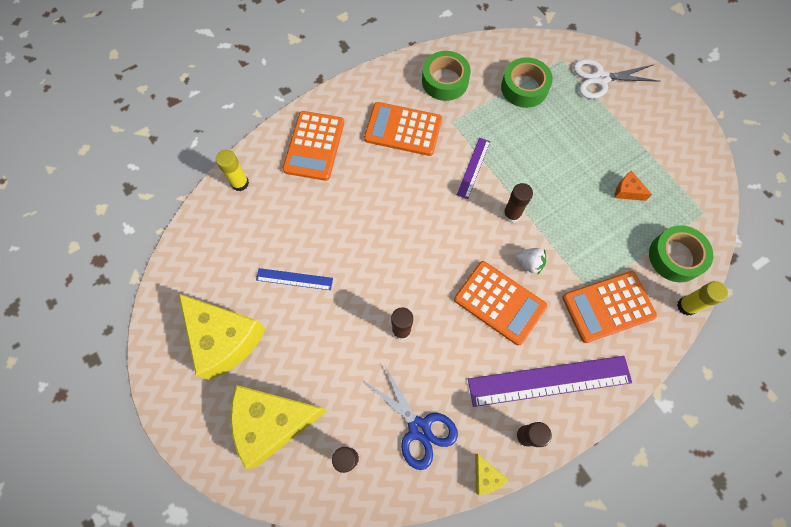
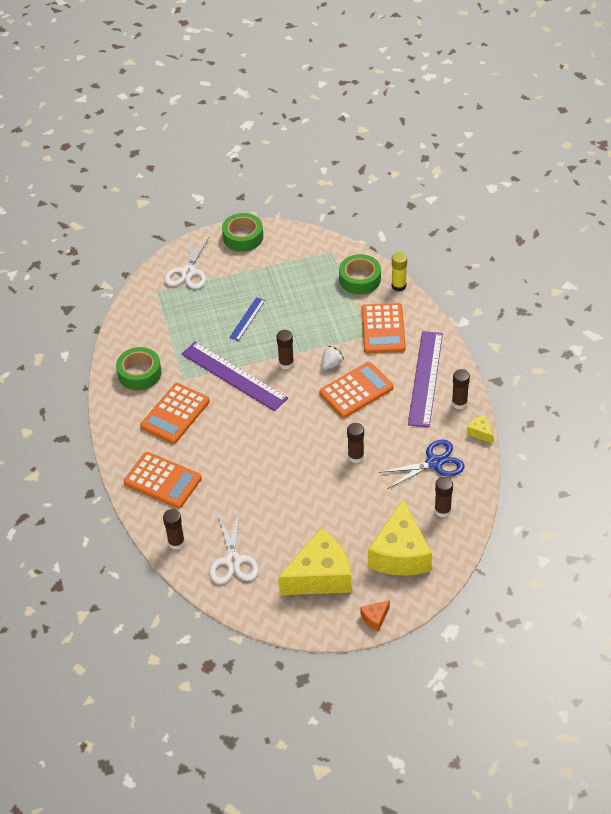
camera: 70 degrees left, 20 degrees down
(227, 243) = (233, 561): none -> white scissors
(240, 183) = (176, 542): yellow glue stick -> brown glue stick
(294, 279) = (285, 518): blue ruler -> blue ruler (247, 319)
(473, 167) = (234, 376): purple ruler -> purple ruler, size x1.99
(486, 476) = (480, 432): yellow cheese -> yellow cheese turned 120 degrees counterclockwise
(524, 88) = (172, 322): green tape -> green tape (243, 237)
(627, 191) = (296, 288): orange cheese -> orange cheese (375, 618)

